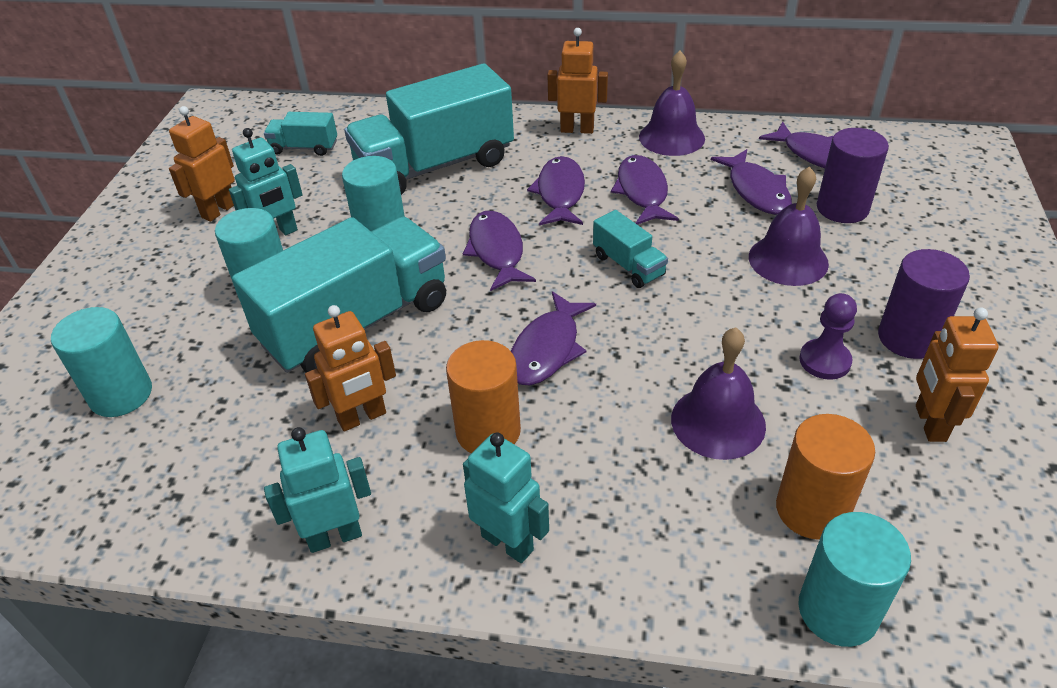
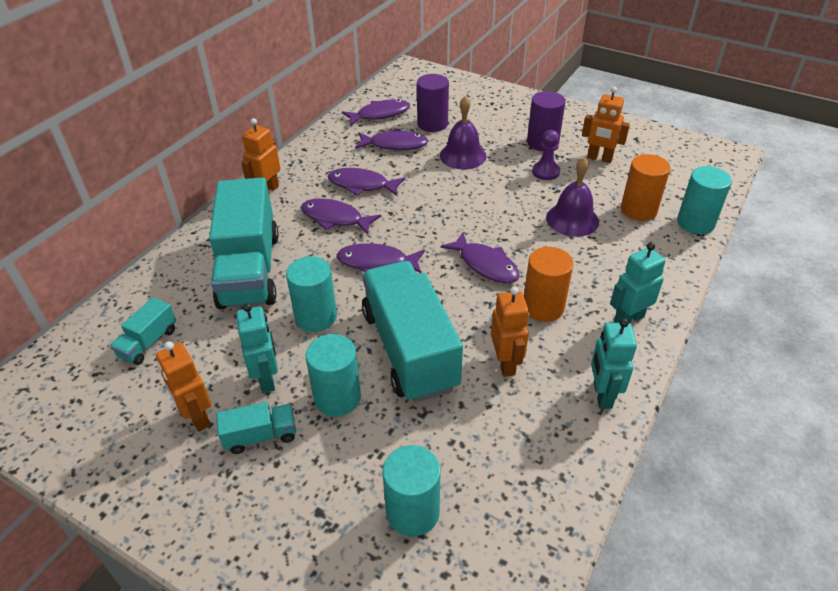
camera: 70 degrees left, 0 degrees up
(628, 265) = (429, 212): turquoise truck -> turquoise truck (260, 436)
(671, 137) = (314, 156): purple bell -> none

